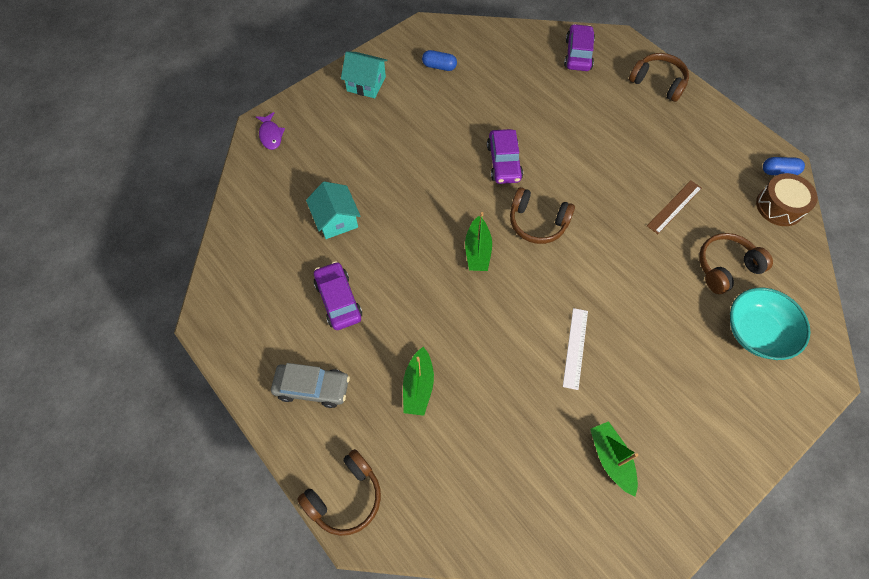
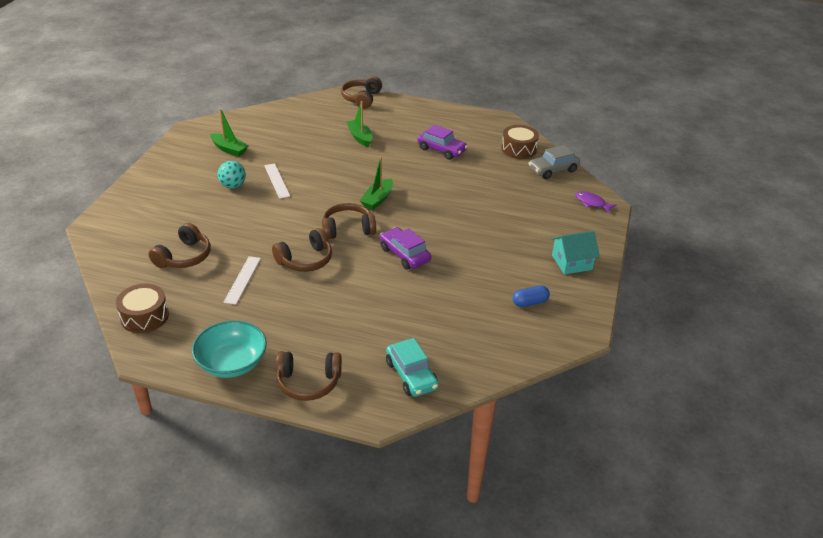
camera: 145 degrees right, 25 degrees down
(251, 251) = (518, 149): none -> brown drum
(312, 387) = (416, 119): grey car -> grey car (553, 170)
(336, 220) = (487, 180): turquoise house -> none
(477, 251) = (377, 199): green boat -> green boat turned 120 degrees counterclockwise
(578, 54) = (411, 375): purple car -> turquoise car
(602, 202) = (305, 260): none -> brown headphones
(634, 366) = (233, 186): none -> turquoise ball
(674, 207) = (242, 280): brown ruler -> white ruler
(756, 332) = (150, 229): turquoise bowl -> turquoise bowl (232, 363)
(778, 171) = (150, 346): blue capsule -> none

